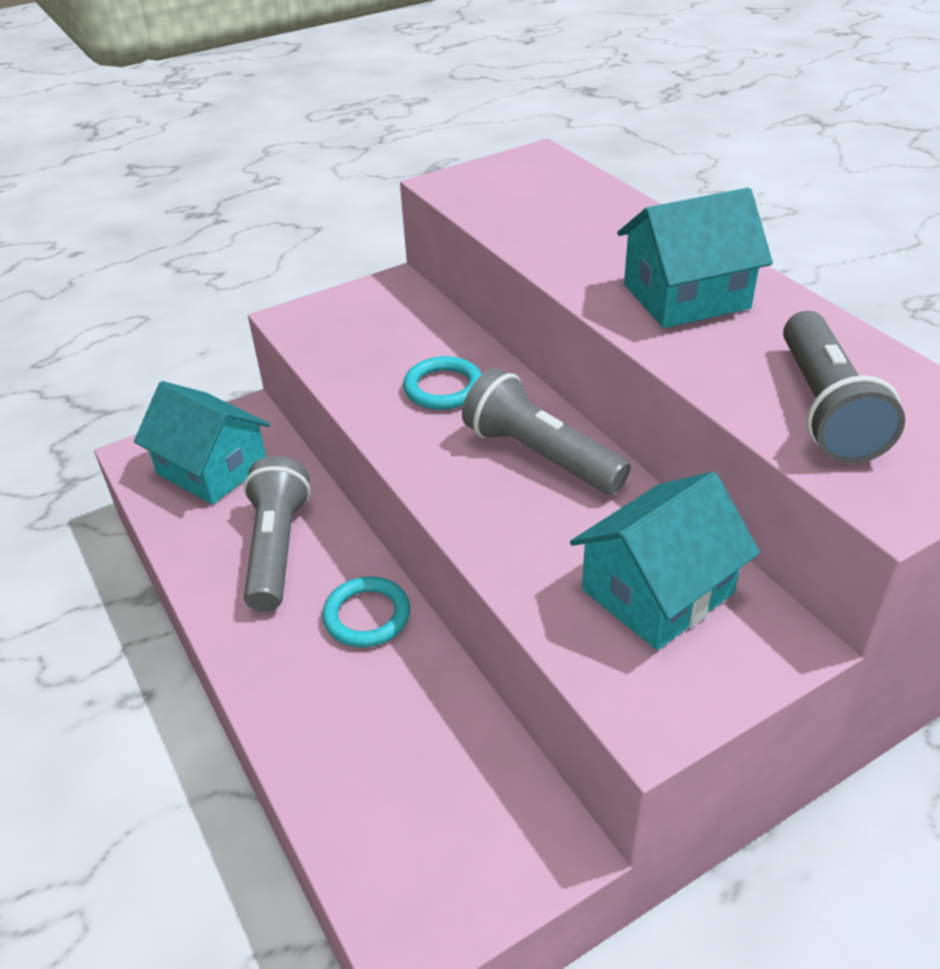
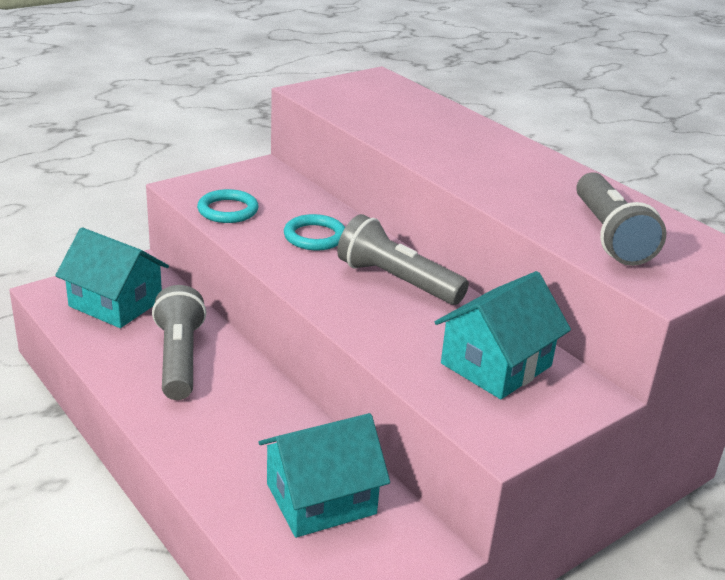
camera: 10 degrees left, 10 degrees down
(367, 615) = (260, 403): turquoise ring -> turquoise ring (228, 210)
(686, 296) = (503, 168): turquoise house -> turquoise house (321, 498)

